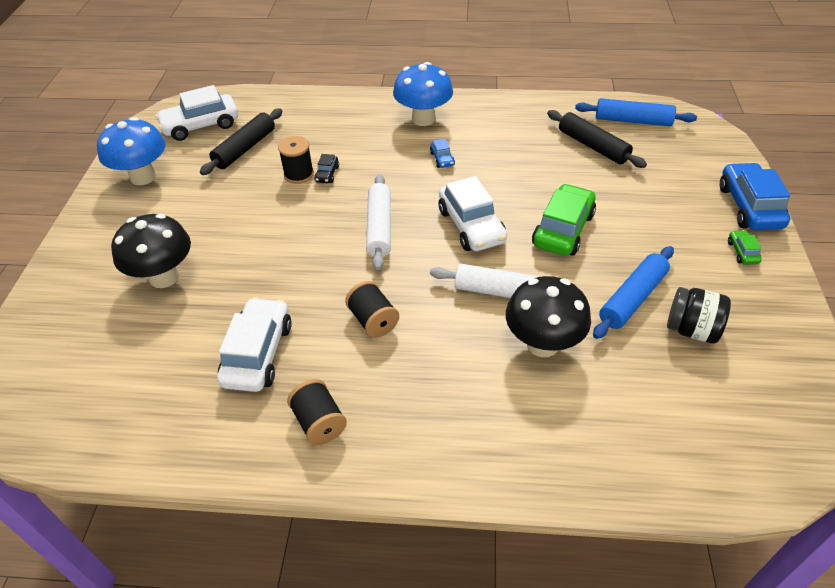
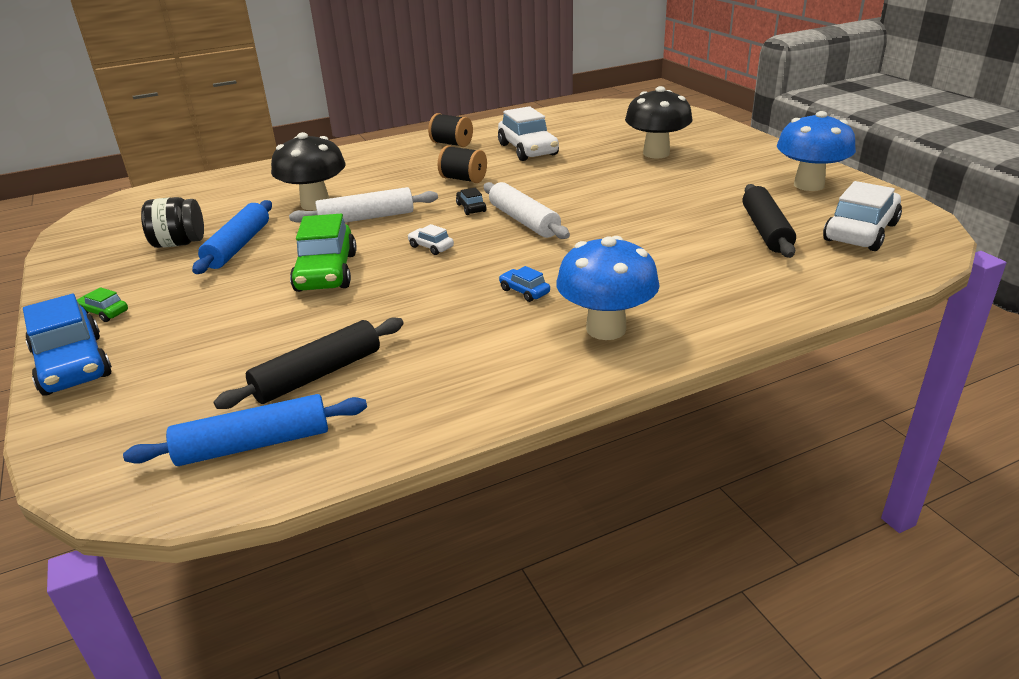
camera: 150 degrees right, 15 degrees down
(299, 174) = (666, 230): black spool -> none
(327, 174) = (637, 238): black car -> black car (471, 208)
(471, 226) = (431, 247): white car -> white car, size x0.46
(592, 146) = (318, 374): black rolling pin -> black rolling pin turned 60 degrees counterclockwise
(742, 252) = (104, 312): green car -> green car turned 150 degrees clockwise

